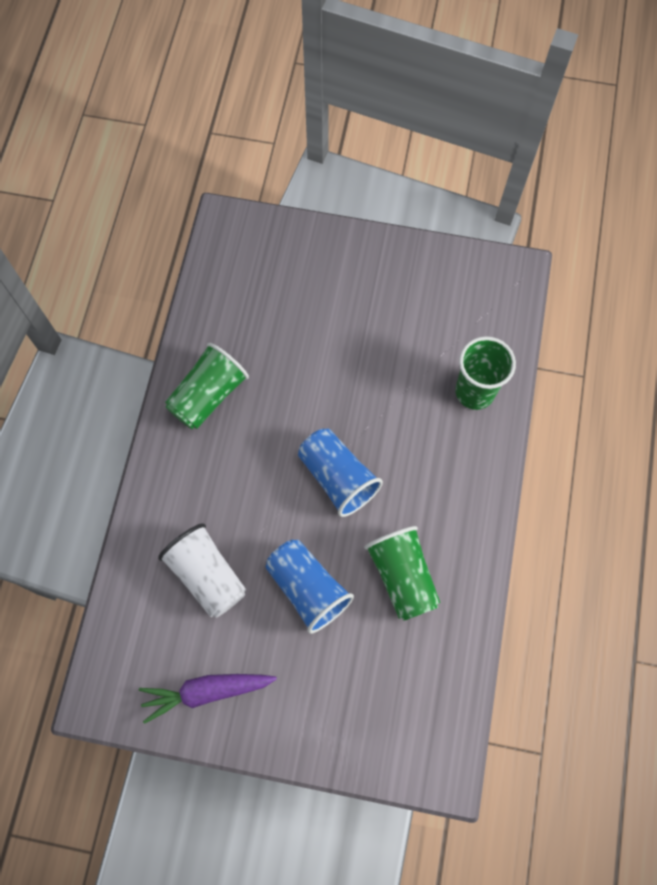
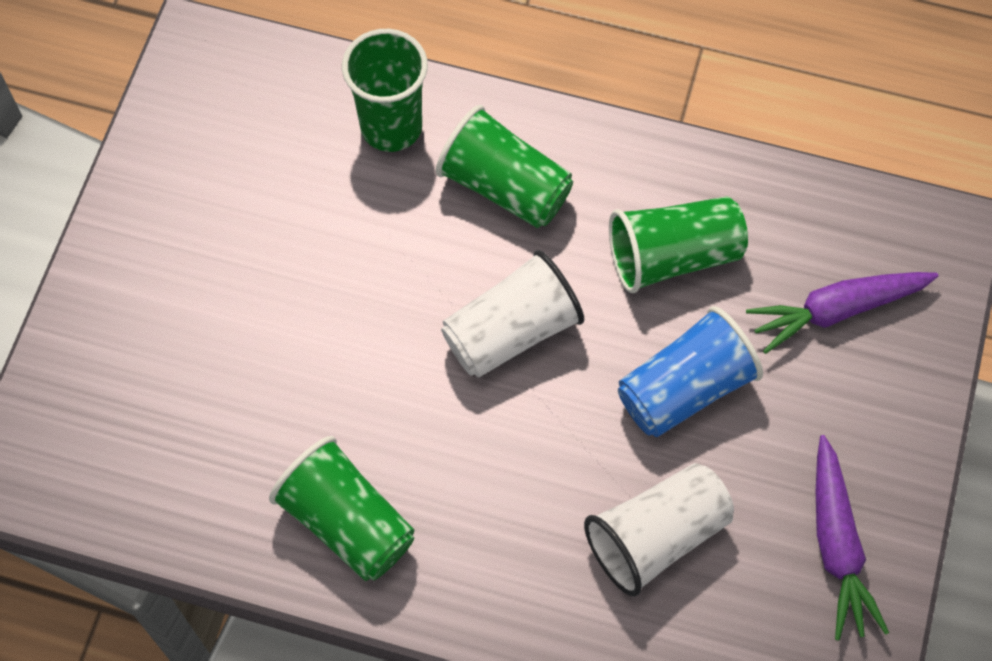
camera: 85 degrees left, 5 degrees down
(337, 478) = (511, 332): blue cup -> white cup
(373, 690) = (836, 311): none -> purple carrot
(440, 465) = (505, 187): none -> green cup

